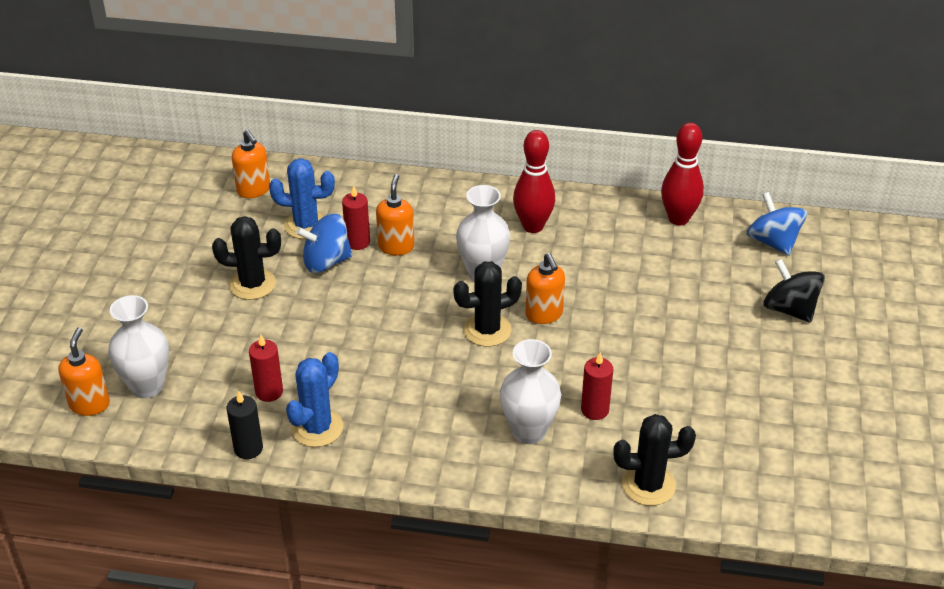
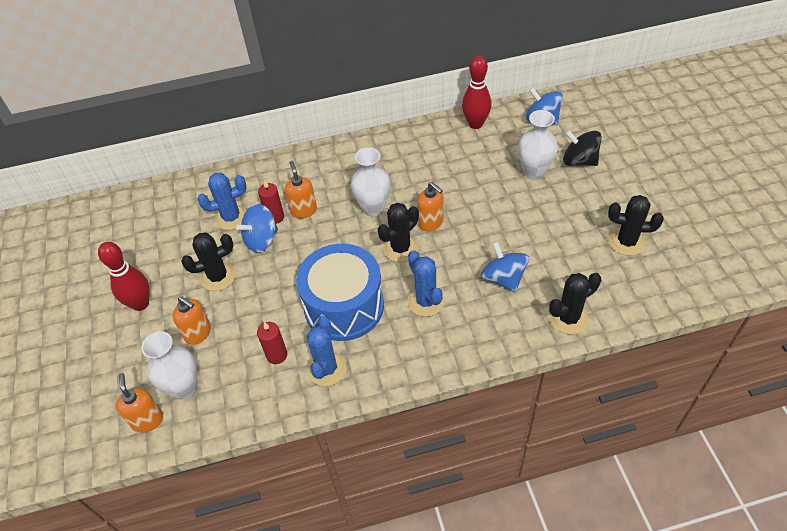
camera: 20 degrees left, 10 degrees up
(248, 448) = (287, 405): black candle -> none
(254, 190) = (178, 205): orange soap dispenser -> orange soap dispenser (198, 333)
(378, 369) = (344, 306): none -> blue drum
(480, 400) = (426, 301): none -> blue cactus
(528, 431) = (470, 311): white vase -> white vase (534, 172)
(533, 226) = (387, 162): red bowling pin -> red bowling pin (140, 304)
(595, 410) = (503, 278): red candle -> blue spinning top
(788, 427) = (626, 242): none -> black cactus

